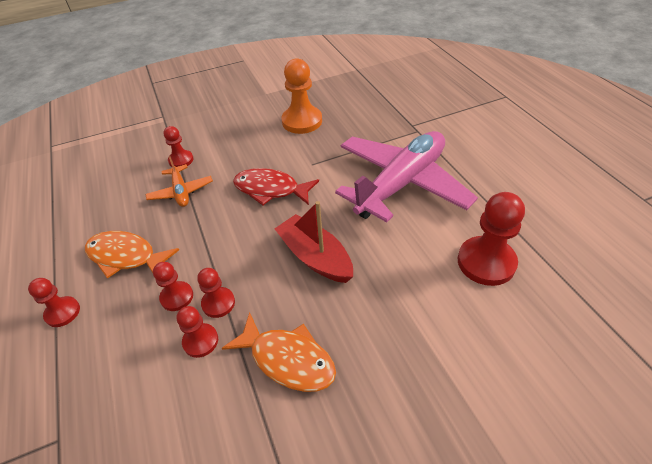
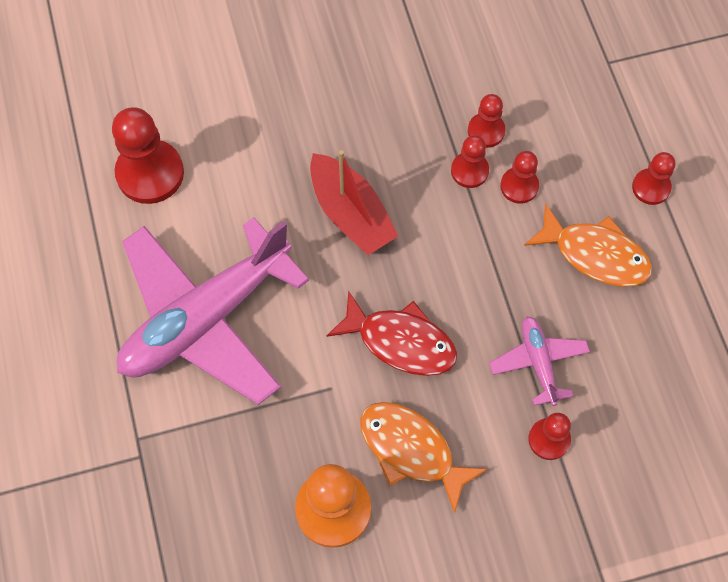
camera: 175 degrees left, 20 degrees up
(181, 192) = (538, 362): orange plane -> pink plane
(287, 359) = (395, 100): orange fish -> orange fish (411, 450)

